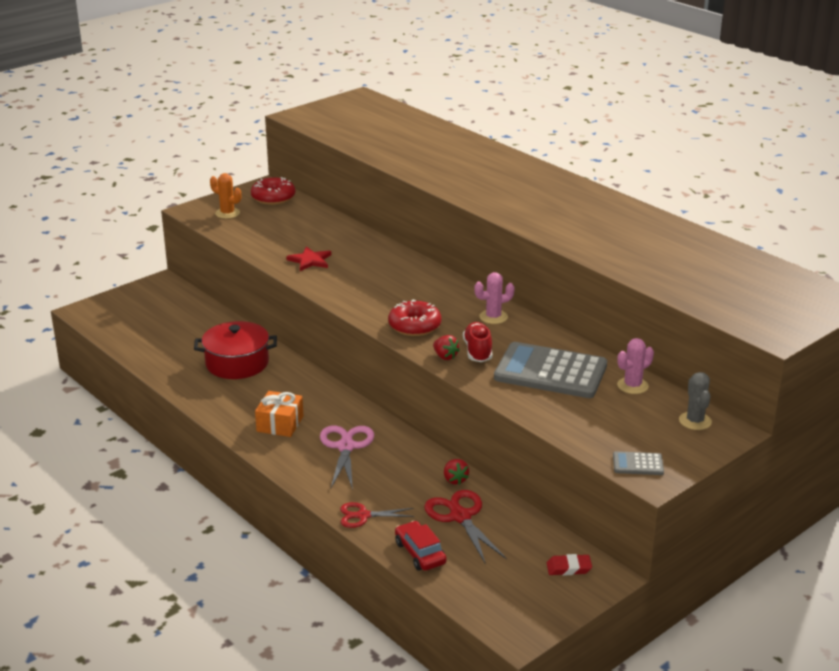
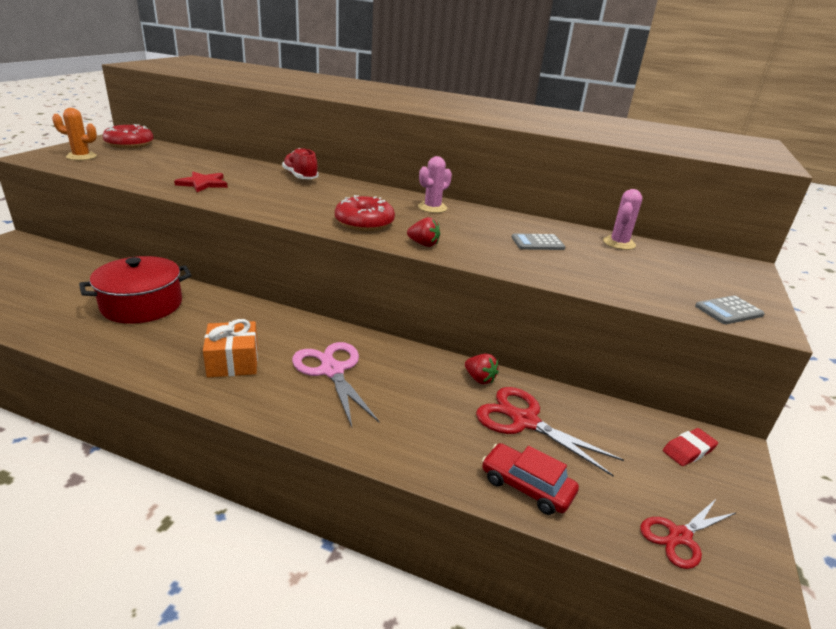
camera: 30 degrees left, 0 degrees up
(363, 515) = (416, 454): red scissors -> red scissors (679, 536)
(477, 351) = (450, 235): red shoe -> red shoe (300, 177)
(550, 372) = (537, 243): grey calculator -> grey calculator, size x0.43
(695, 421) = (708, 263): grey cactus -> none

